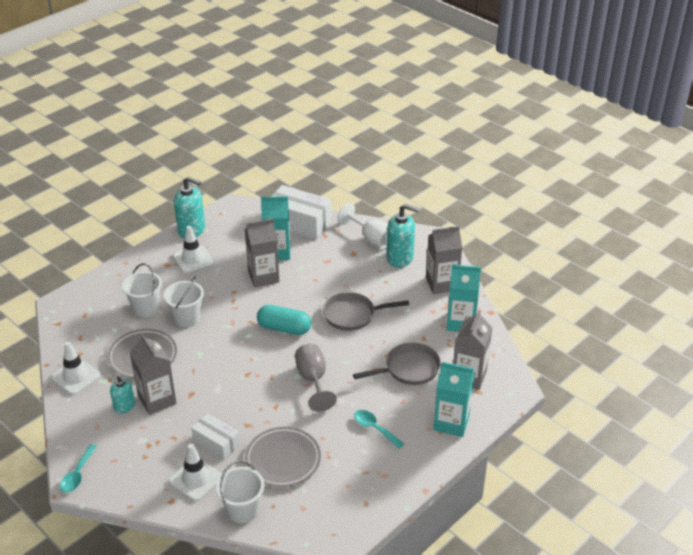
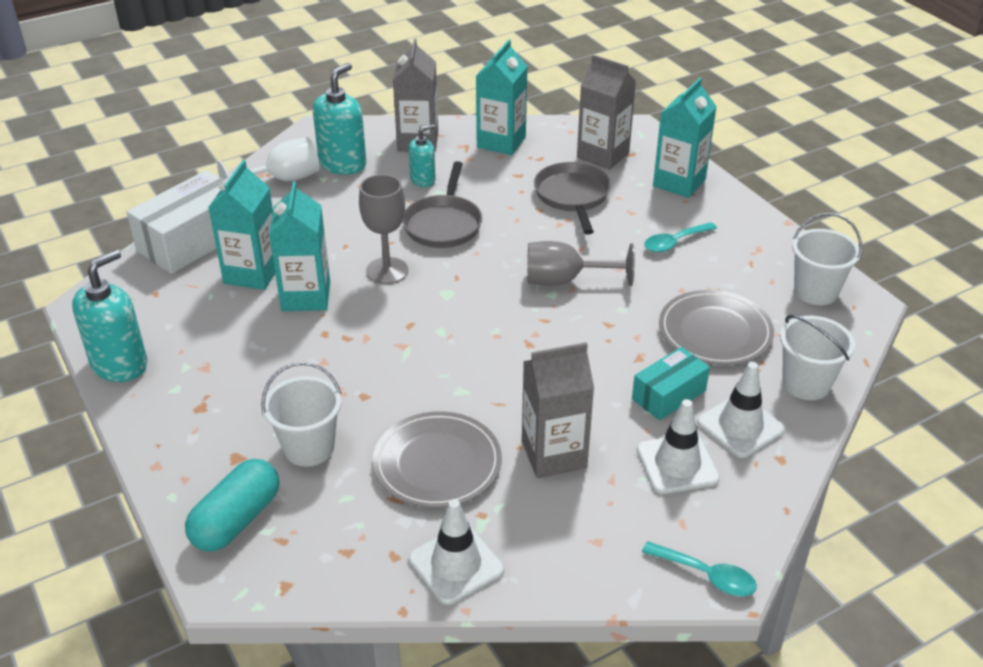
camera: 75 degrees left, 0 degrees up
(124, 406) = (557, 498): turquoise soap dispenser -> turquoise soap dispenser (423, 180)
(187, 318) = (363, 397): white bucket -> white bucket (815, 291)
(193, 259) = (207, 372): white traffic cone -> white traffic cone (677, 464)
(216, 443) = (669, 395): white box -> turquoise box
(263, 276) = (306, 296): grey carton -> turquoise carton
(284, 328) = (442, 292): turquoise capsule -> turquoise capsule (236, 520)
(297, 302) = (387, 271): none -> grey goblet

